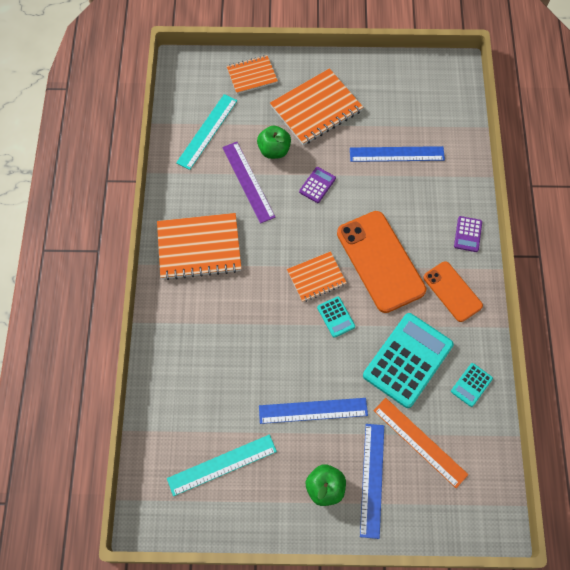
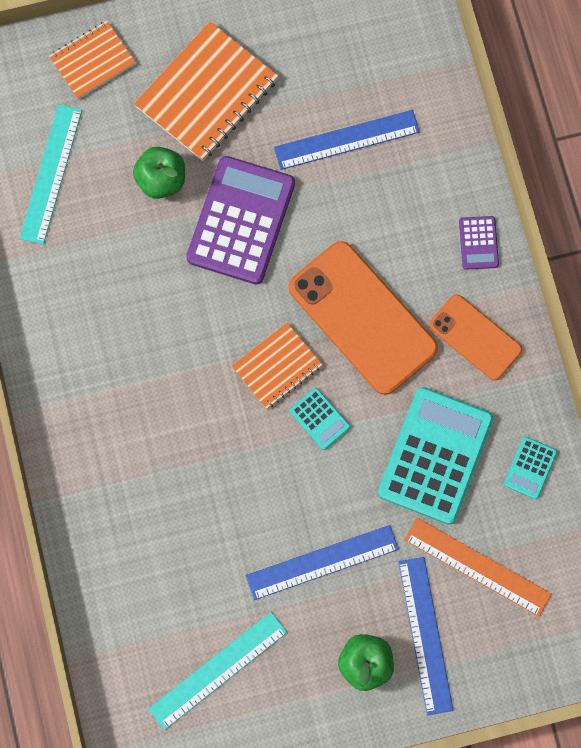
camera: 15 degrees left, 10 degrees up
(199, 247) = (94, 365): orange notebook -> none
(248, 182) = (136, 241): purple ruler -> none
(317, 185) = (241, 221): purple calculator -> purple calculator, size x2.21

